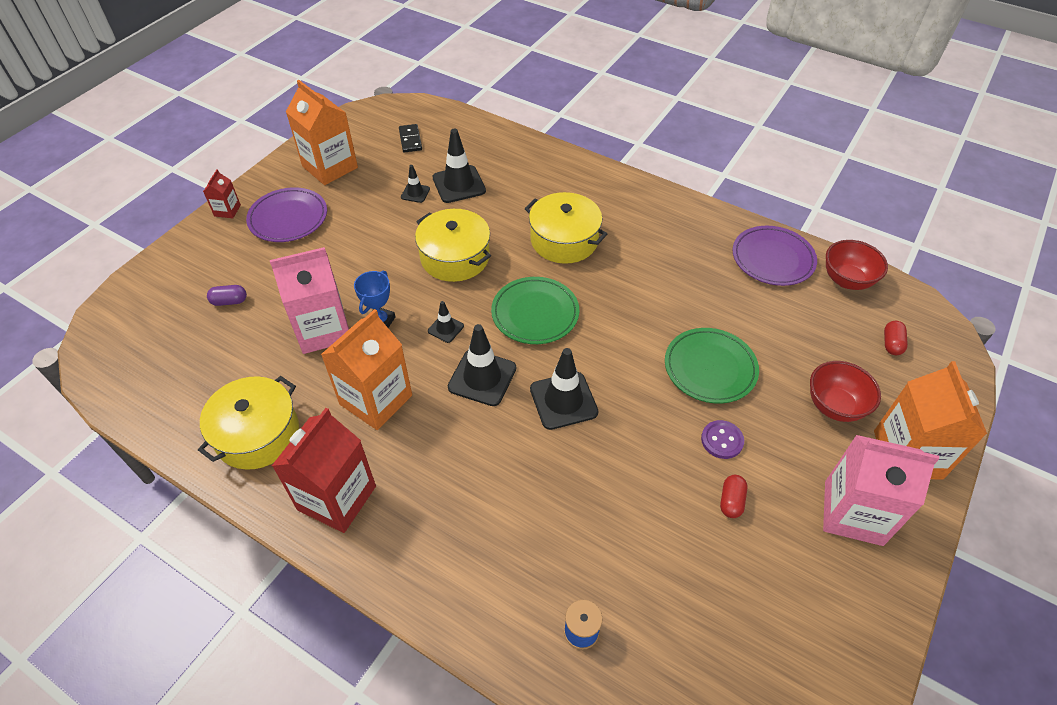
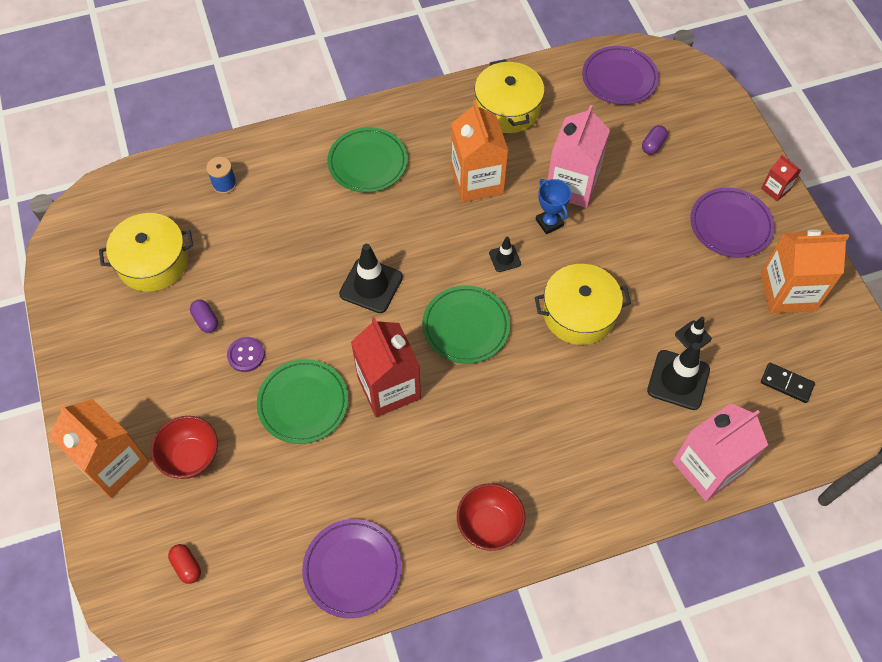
camera: 130 degrees right, 10 degrees up
(149, 368) = (619, 78): none -> purple plate
(337, 498) = (420, 123): red carton -> red carton (389, 387)
(430, 508) = (367, 163): none -> green plate
(482, 378) = (437, 251): black traffic cone -> none
(564, 240) = (529, 411): yellow pot -> yellow pot (153, 262)
(731, 501) = (206, 320): red capsule -> purple capsule
(847, 280) = (271, 609): red bowl -> red bowl (489, 525)
(853, 513) = (124, 383): pink carton -> pink carton (707, 467)

